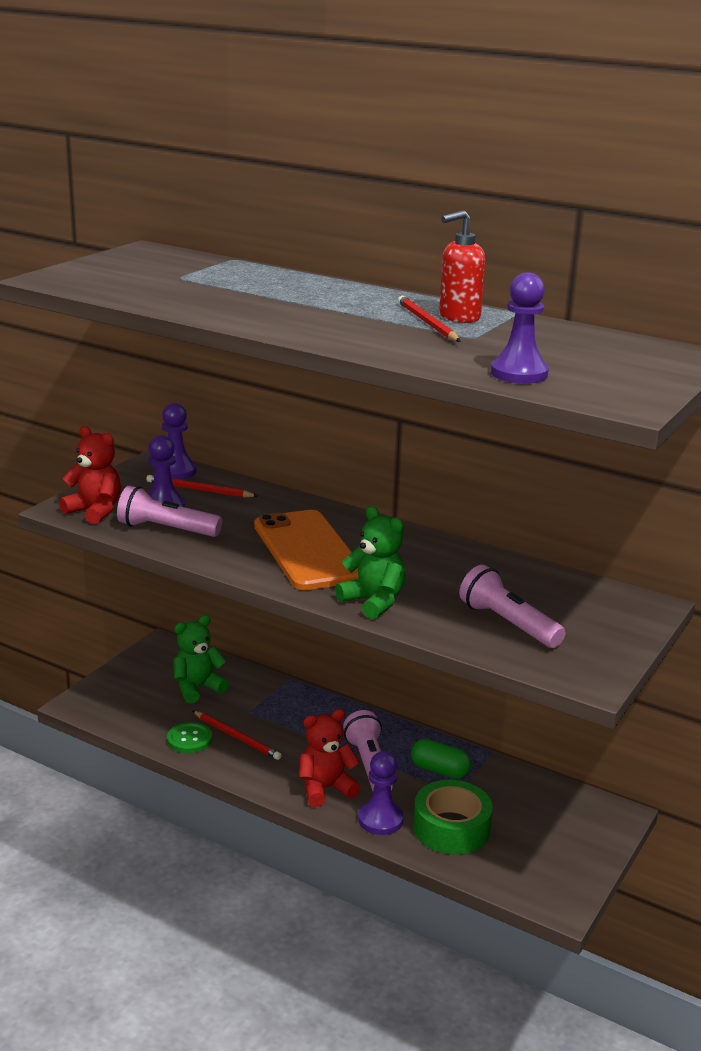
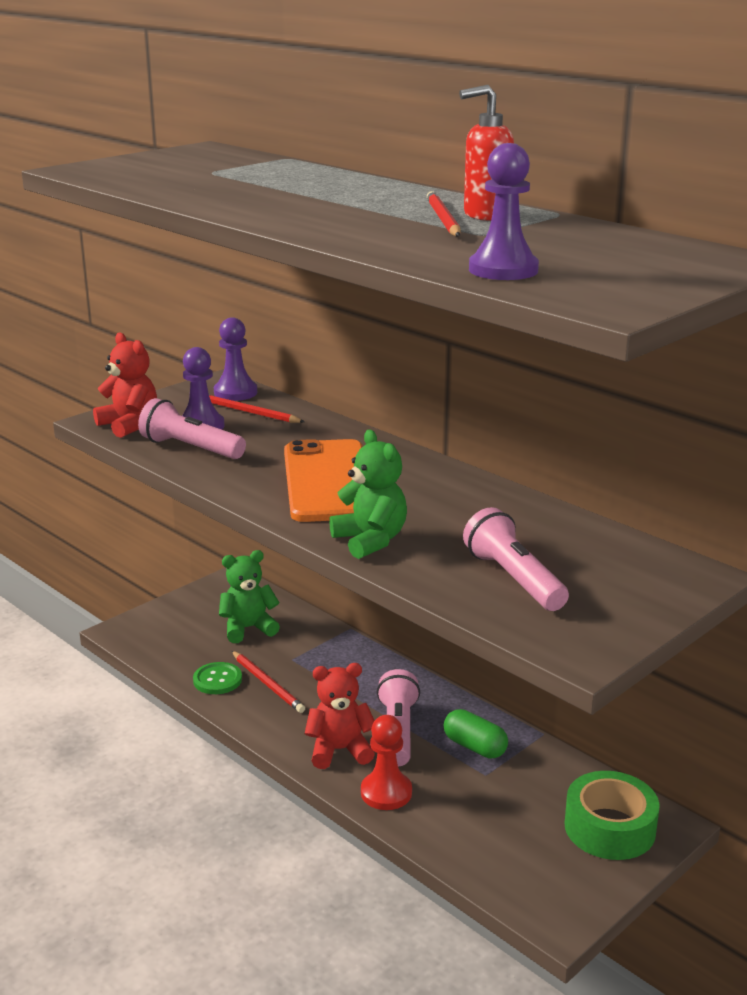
camera: 15 degrees right, 0 degrees up
(380, 820) = (386, 792): purple pawn -> red pawn
(451, 828) = (463, 813): green tape -> green tape (609, 828)

